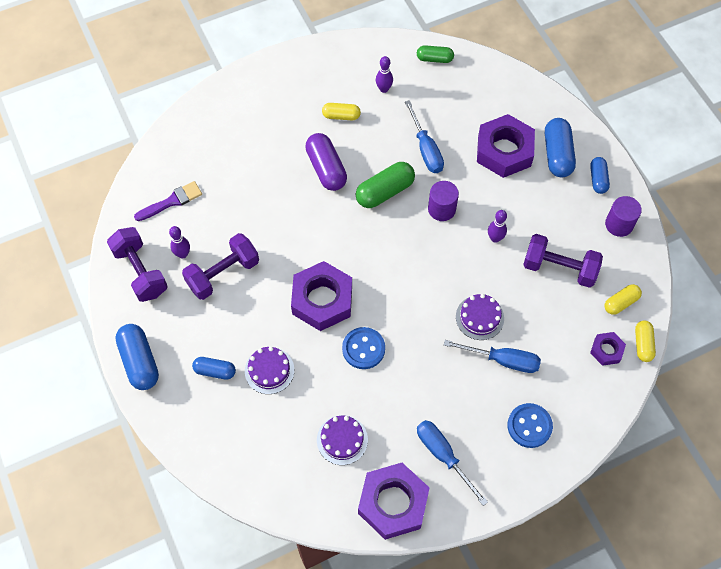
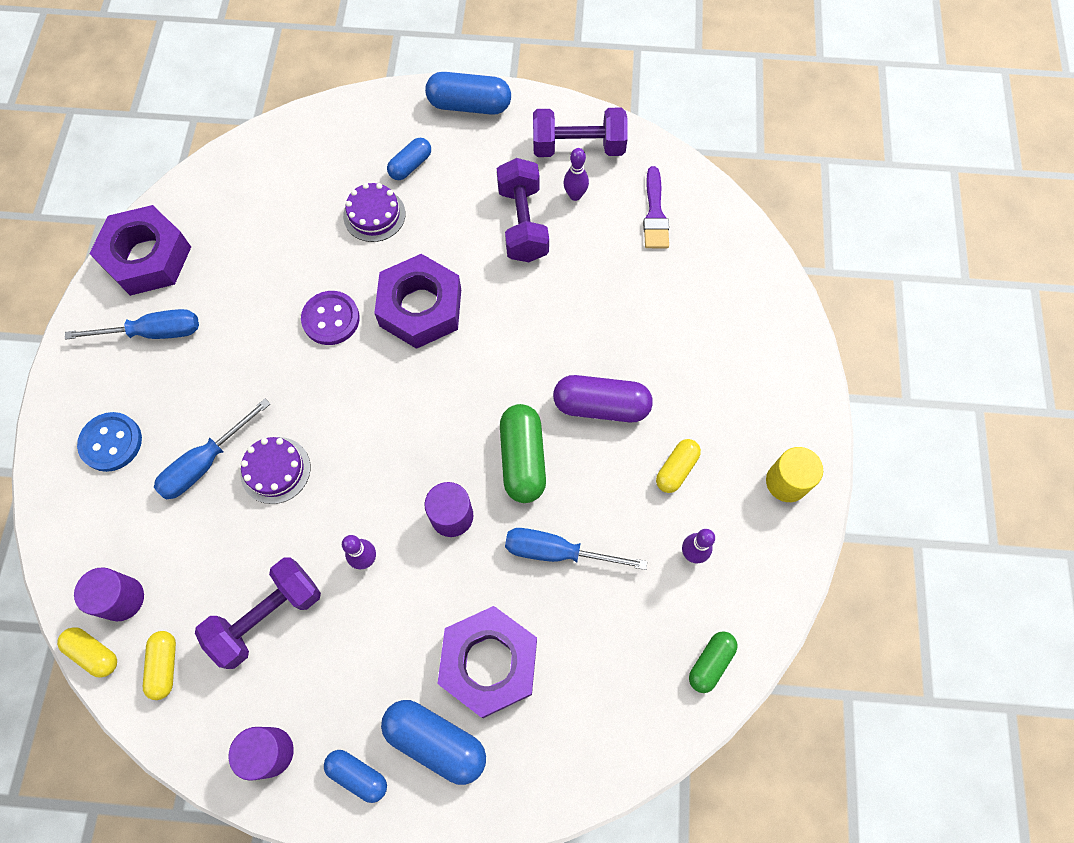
camera: 120 degrees right, 5 degrees up
(315, 64) = (786, 482): none -> yellow cylinder
(342, 440) = (247, 245): purple cake -> none
(363, 349) = (331, 319): blue button -> purple button
(606, 350) = (122, 599): purple nut -> purple cylinder

